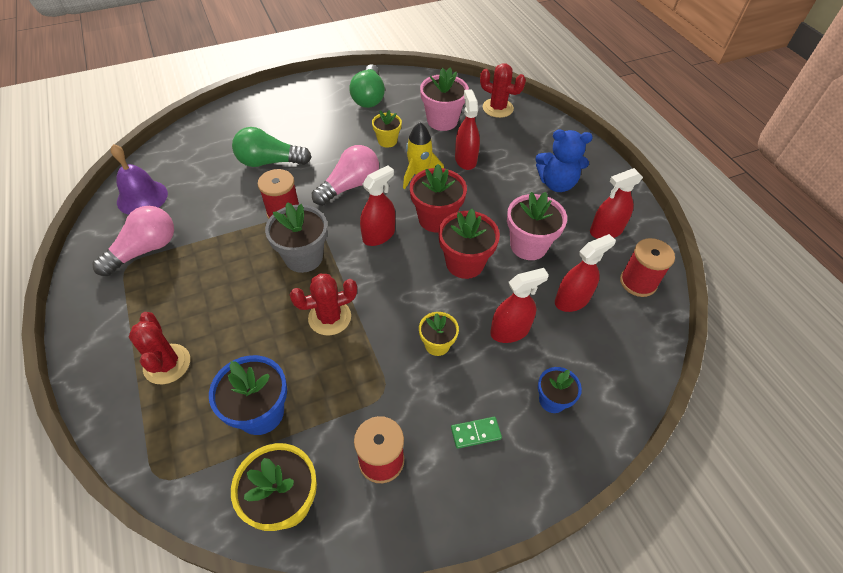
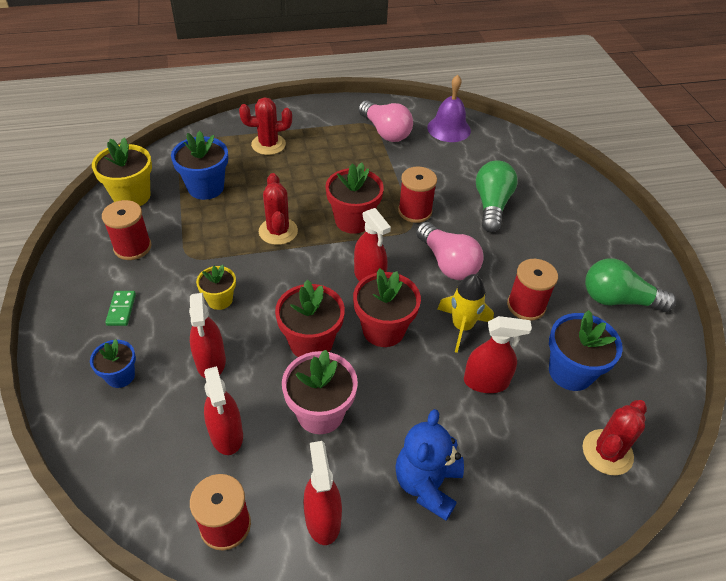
camera: 100 degrees right, 5 degrees down
(303, 257) = (353, 220): grey flower pot -> red flower pot
(387, 141) = (526, 306): yellow flower pot -> red spool
(442, 121) = (570, 372): pink flower pot -> blue flower pot

